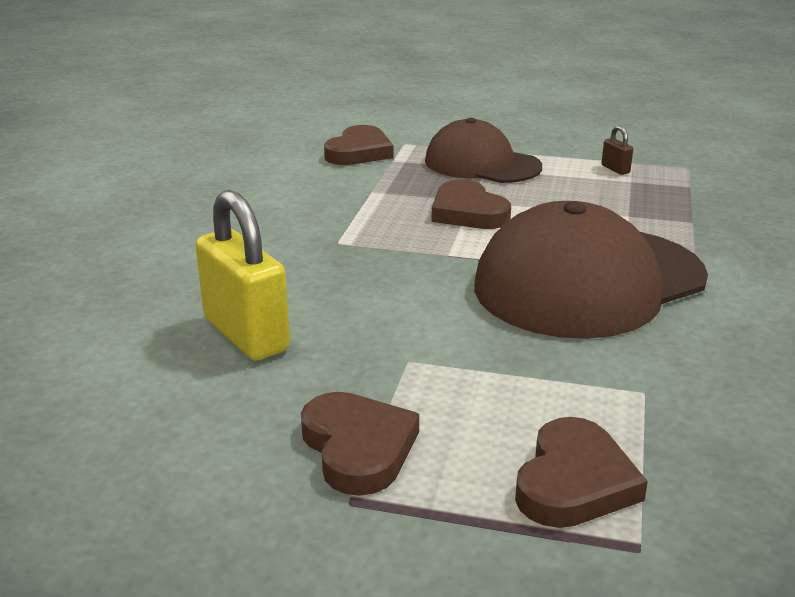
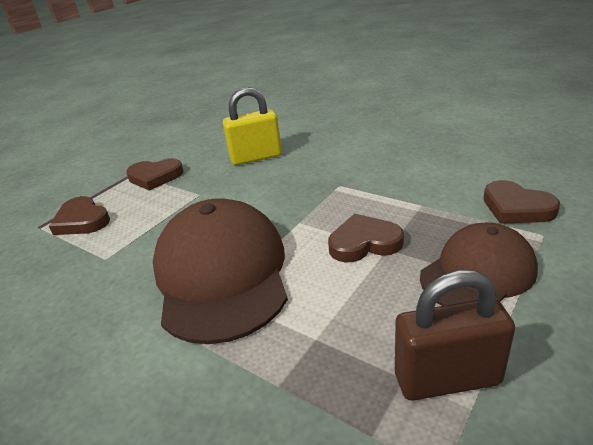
camera: 115 degrees right, 5 degrees up
(615, 169) = (447, 379): brown padlock -> brown padlock, size x2.41

